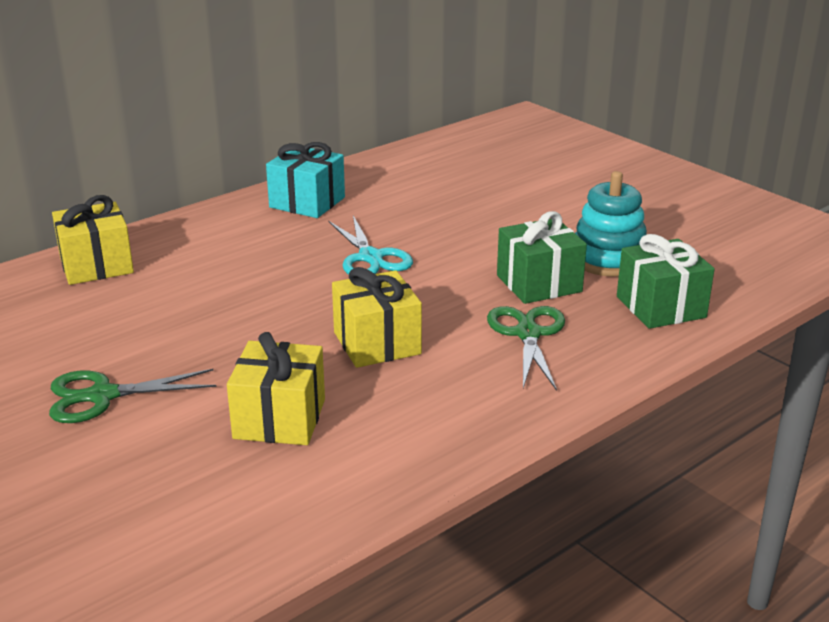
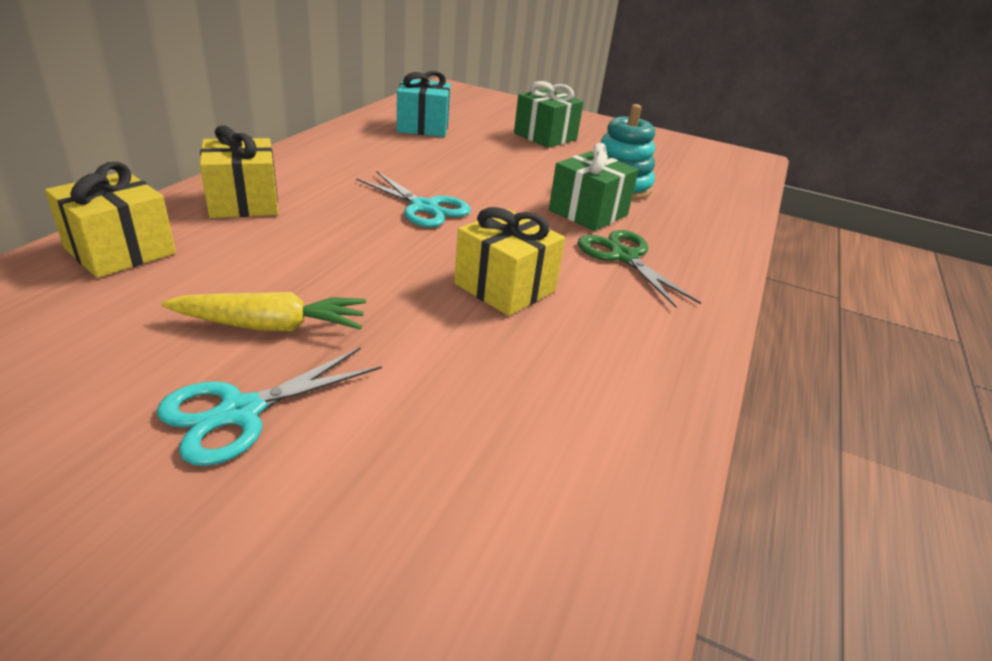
camera: 30 degrees left, 5 degrees up
(102, 396) = (240, 412): green scissors -> turquoise scissors
(163, 341) = (272, 326): none -> yellow carrot
(279, 419) = (481, 390): yellow gift -> yellow gift (244, 202)
(307, 202) = (319, 164): turquoise gift -> turquoise gift (423, 127)
(661, 307) = (695, 219): green gift -> green gift (545, 136)

